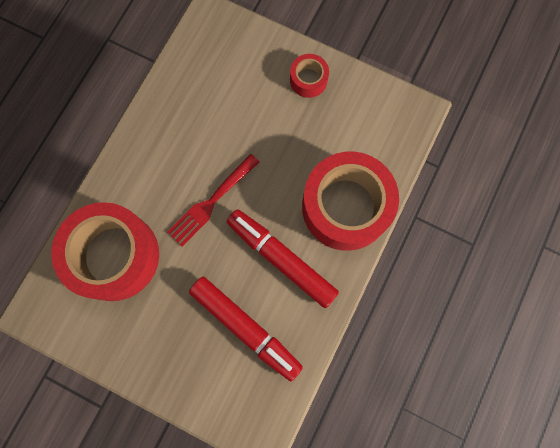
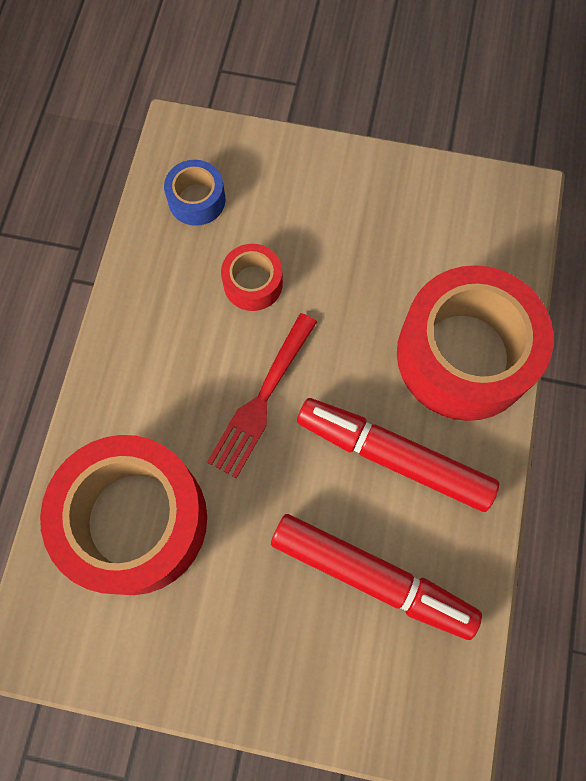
camera: 15 degrees left, 5 degrees down
(207, 63) = (197, 200): none -> blue tape
(308, 80) = (352, 188): red tape -> red tape (253, 283)

